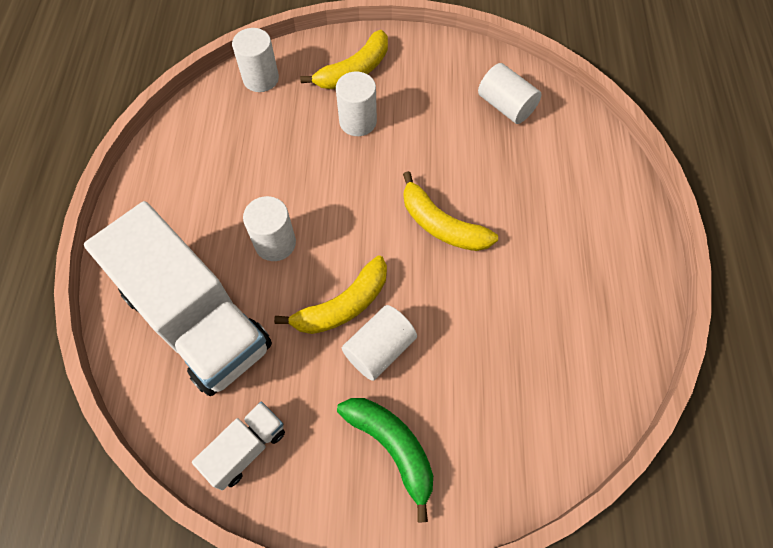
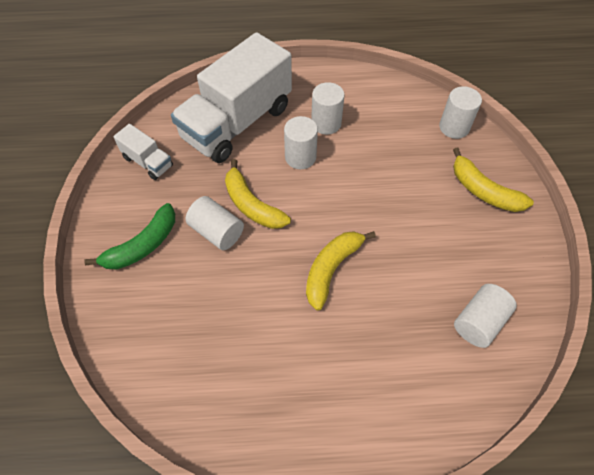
camera: 85 degrees right, 5 degrees down
(358, 121) = (427, 198): white cylinder -> white cylinder (326, 123)

